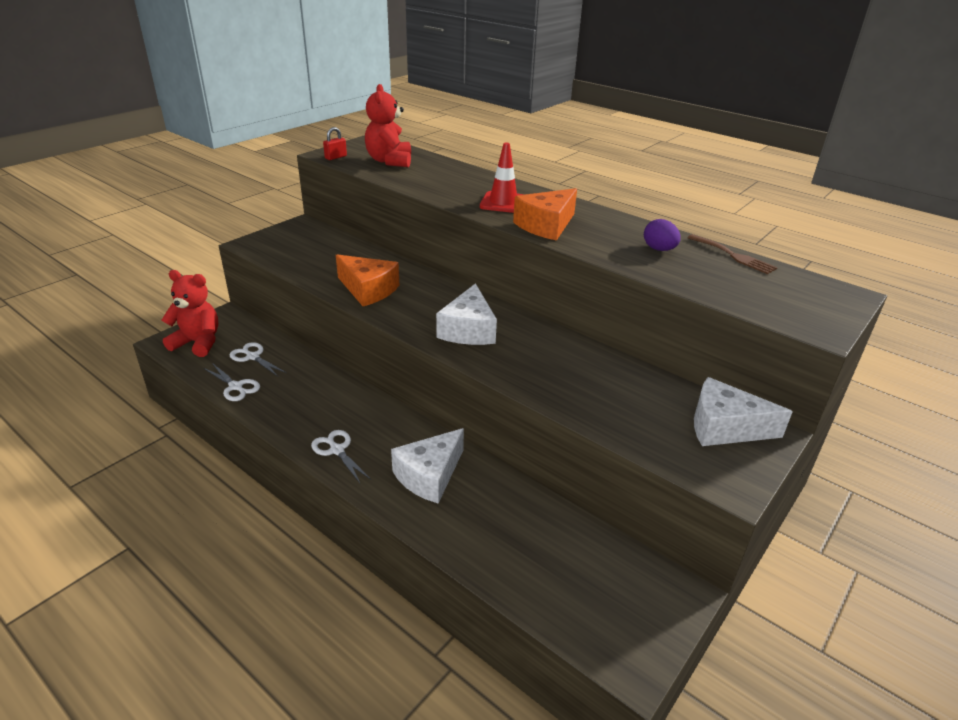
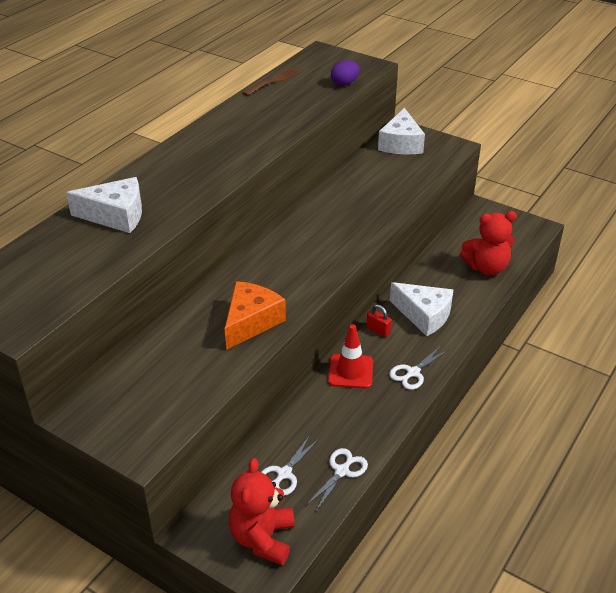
camera: 95 degrees left, 5 degrees up
(336, 157) = (32, 317): red padlock -> red padlock (378, 330)
(389, 161) = (51, 269): red teddy bear -> red teddy bear (486, 268)
(468, 330) = (313, 251): white cheese -> white cheese (116, 215)
(503, 203) = (182, 181): red traffic cone -> red traffic cone (350, 371)
(546, 225) = (234, 157): orange cheese -> none
(659, 249) = (270, 108): purple egg -> purple egg (344, 83)

